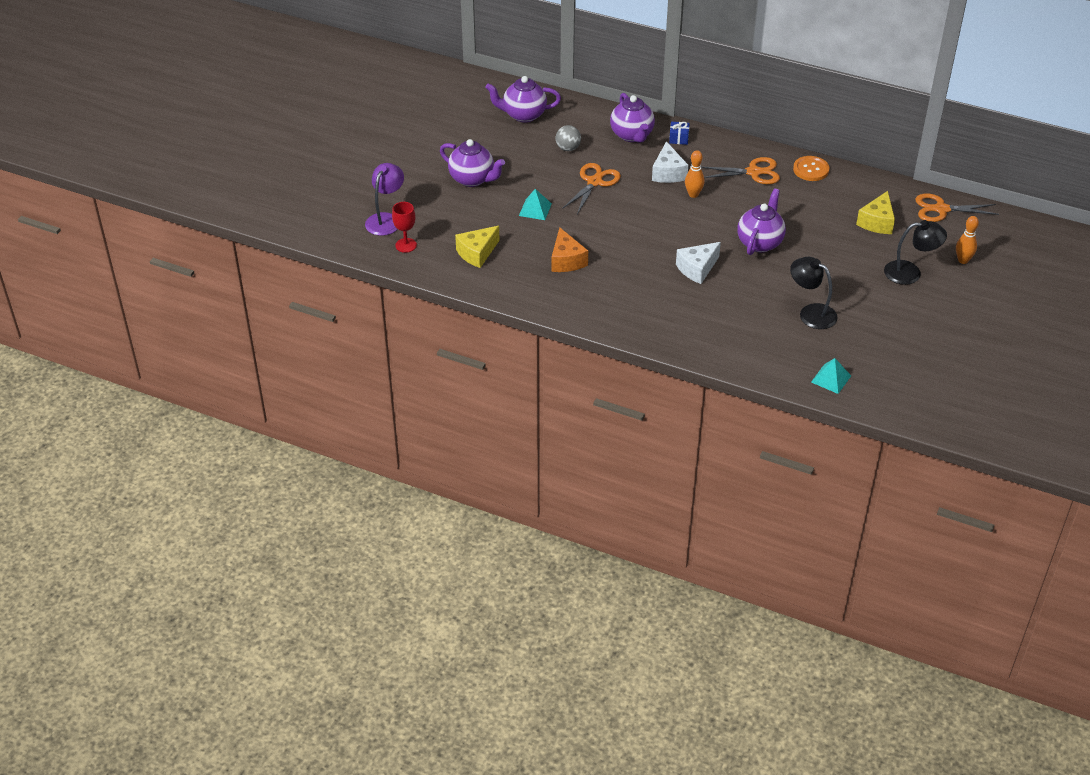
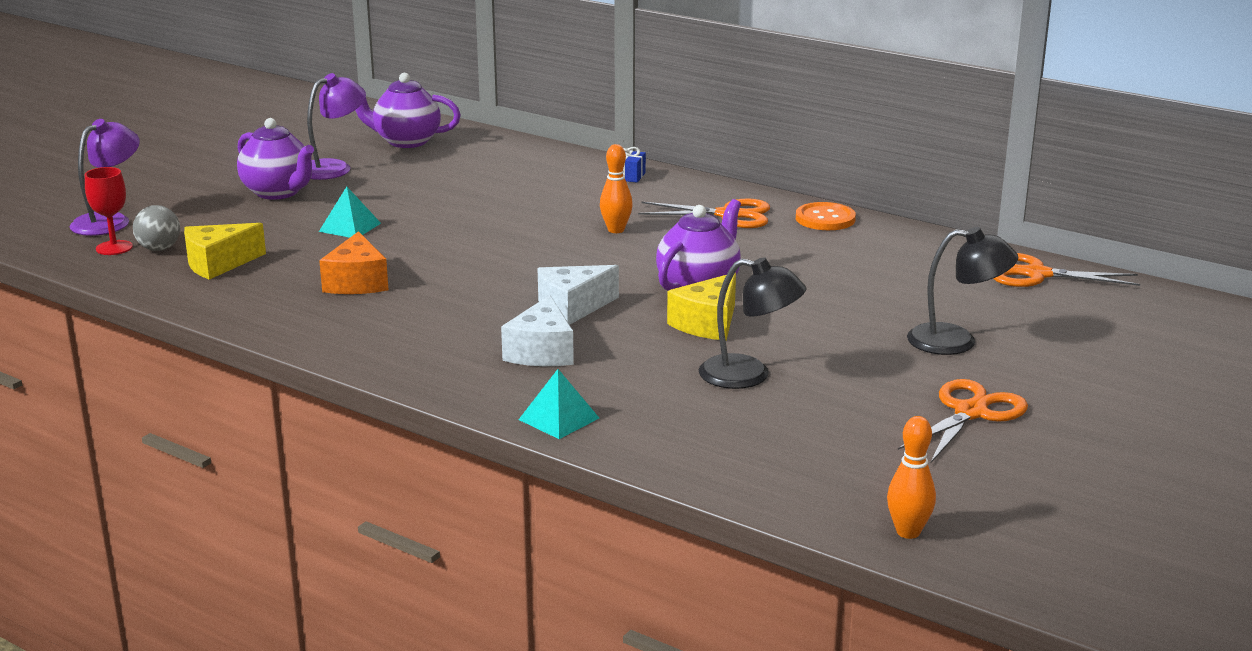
camera: 10 degrees right, 20 degrees down
(492, 149) = (334, 168): none -> purple lamp
(568, 148) = (448, 174): grey ball -> grey ball (159, 249)
(594, 182) = (465, 207): orange scissors -> orange scissors (970, 412)
(632, 135) = (556, 169): purple teapot -> none
(668, 173) = (589, 206): white cheese -> white cheese (541, 352)
(811, 313) = (749, 375): black lamp -> black lamp turned 150 degrees clockwise
(831, 379) = (746, 465): turquoise pyramid -> turquoise pyramid (558, 419)
(877, 222) = (916, 280): yellow cheese -> yellow cheese (708, 324)
(963, 260) = (1060, 334): orange bowling pin -> orange bowling pin (908, 532)

